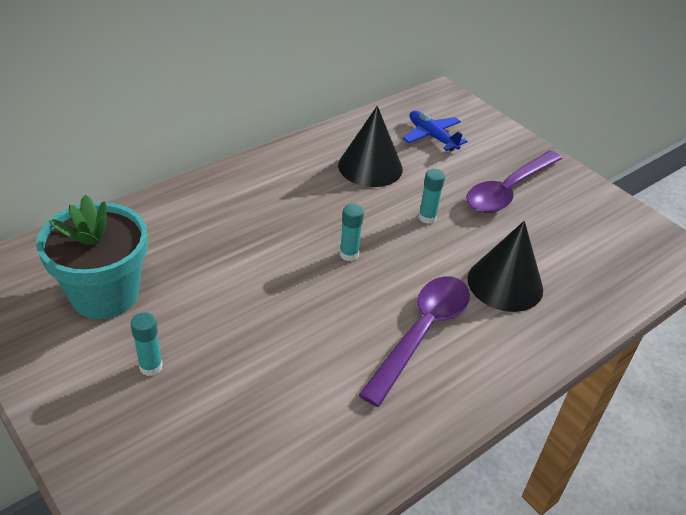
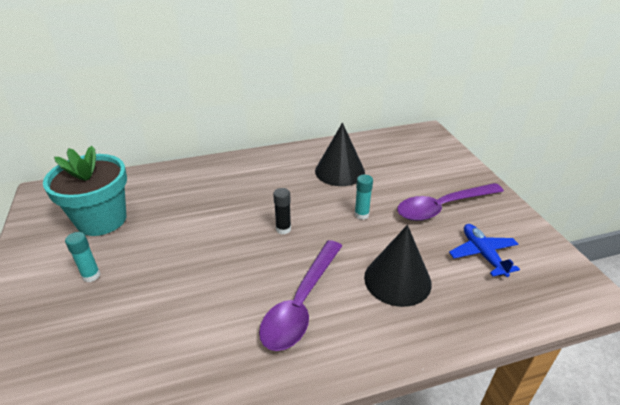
camera: 25 degrees right, 5 degrees down
(349, 254) = (283, 229): turquoise glue stick -> black glue stick
(422, 333) = (301, 303): purple spoon -> purple spoon turned 150 degrees clockwise
(432, 136) = (401, 158): blue plane -> blue plane (482, 254)

